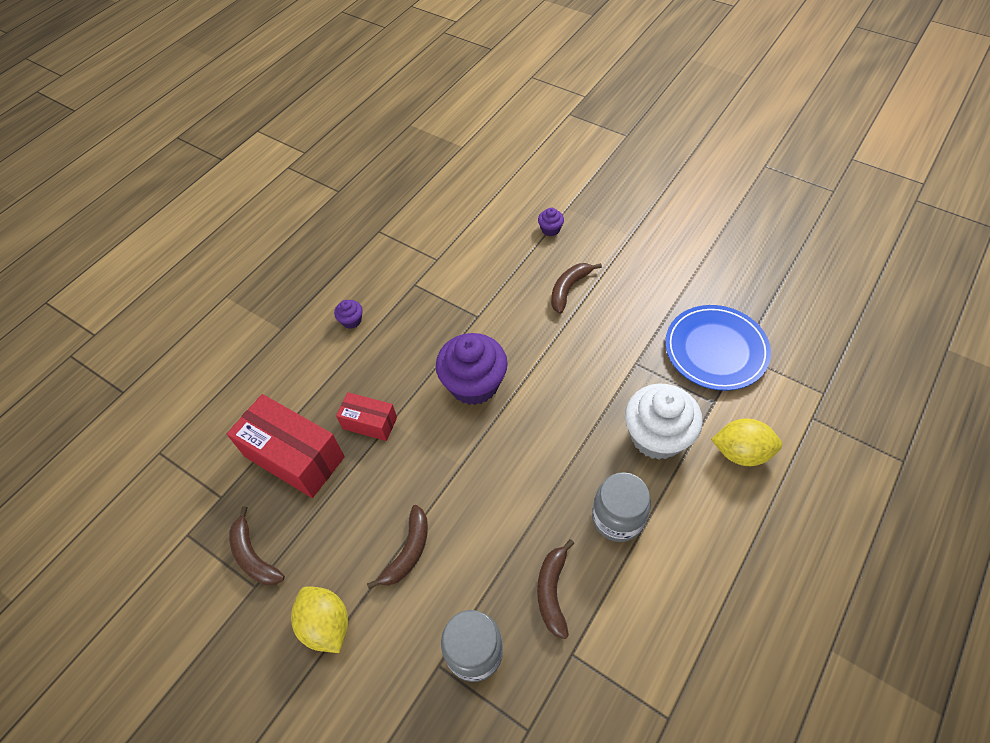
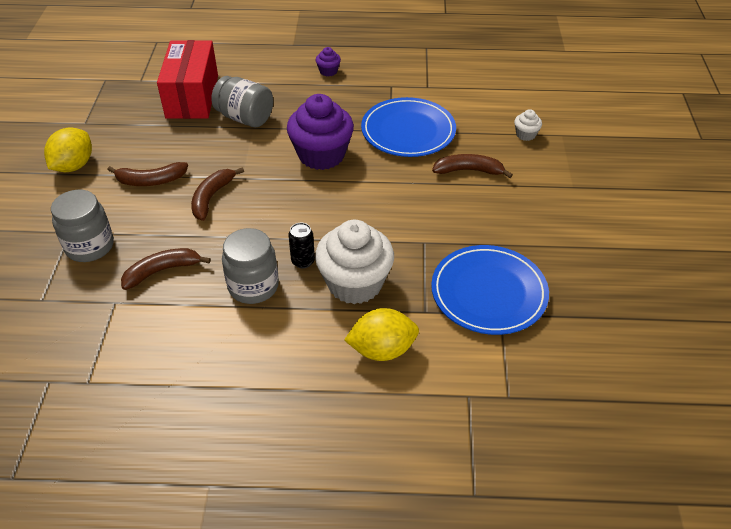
camera: 55 degrees right, 10 degrees down
(254, 556) = (106, 113): brown banana -> brown banana (211, 197)
(369, 423) = (245, 118): red box -> grey jar
(488, 304) = (408, 131): none -> blue plate
(550, 229) = (525, 134): purple cupcake -> white cupcake
(607, 463) = (303, 261): none -> black can
(741, 452) = (382, 350): yellow lemon -> yellow lemon turned 75 degrees counterclockwise

